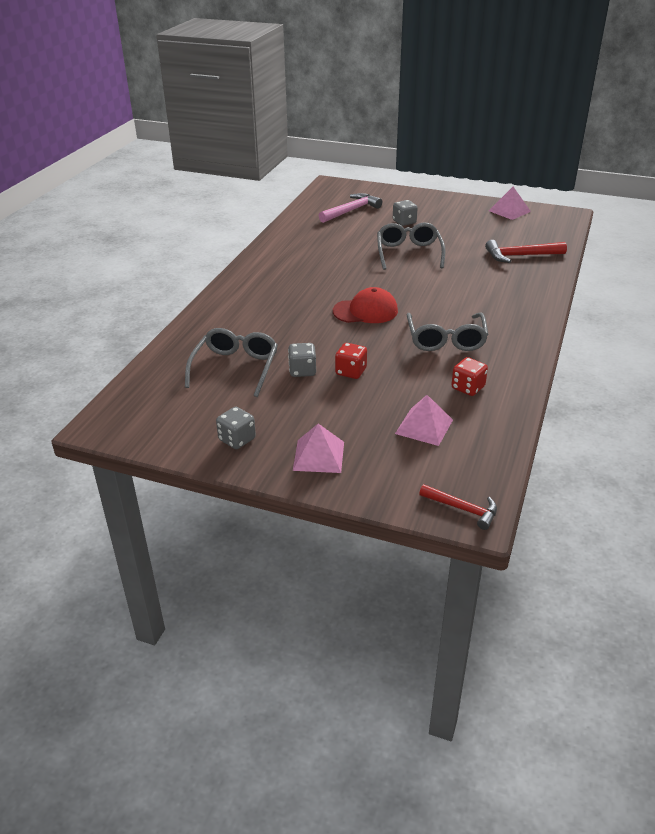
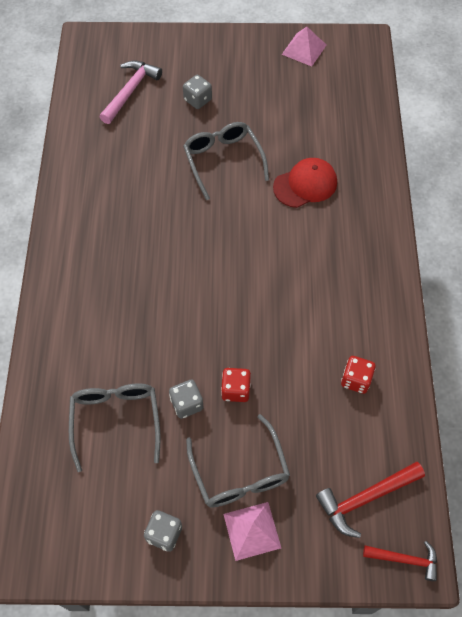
camera: 20 degrees left, 25 degrees up
(365, 311) = (214, 281): red cap -> red cap (305, 184)
(424, 426) = (334, 453): pink pyramid -> none
(446, 339) = (311, 307): grey glasses -> grey glasses (240, 472)
(520, 256) = (340, 135): red hammer -> red hammer (365, 498)

